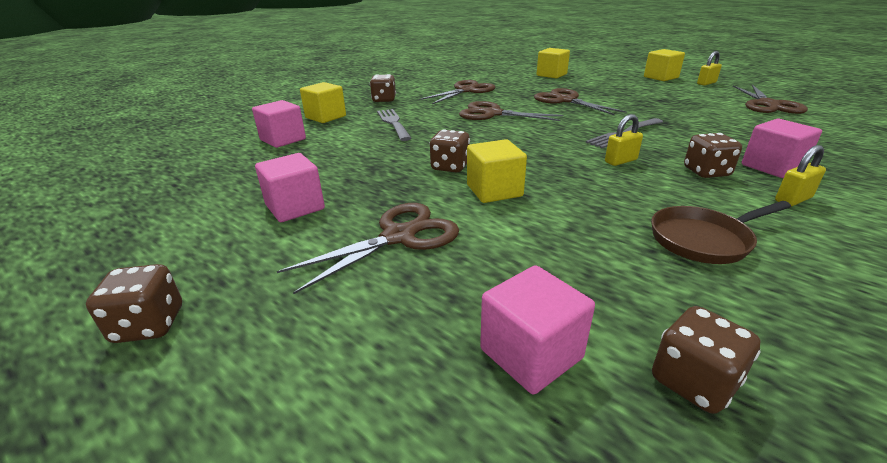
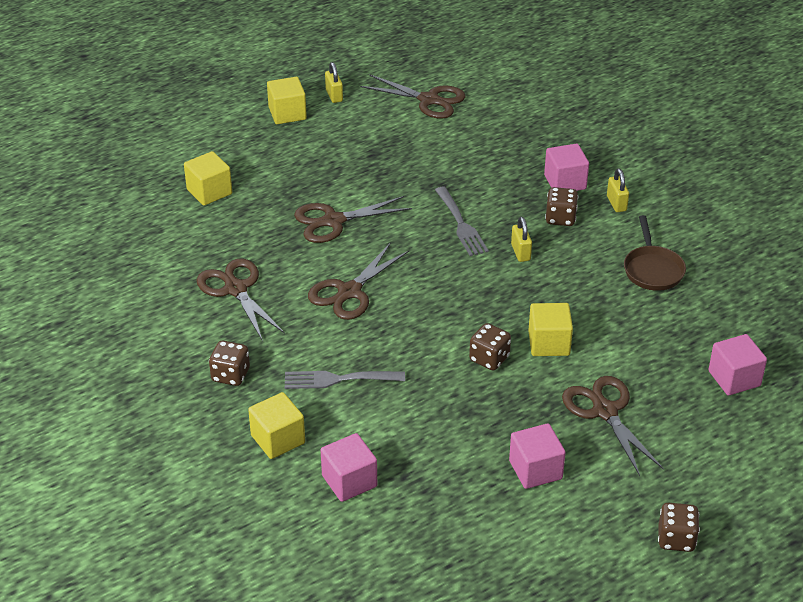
camera: 75 degrees left, 10 degrees up
(693, 381) = (761, 332): brown dice -> none

